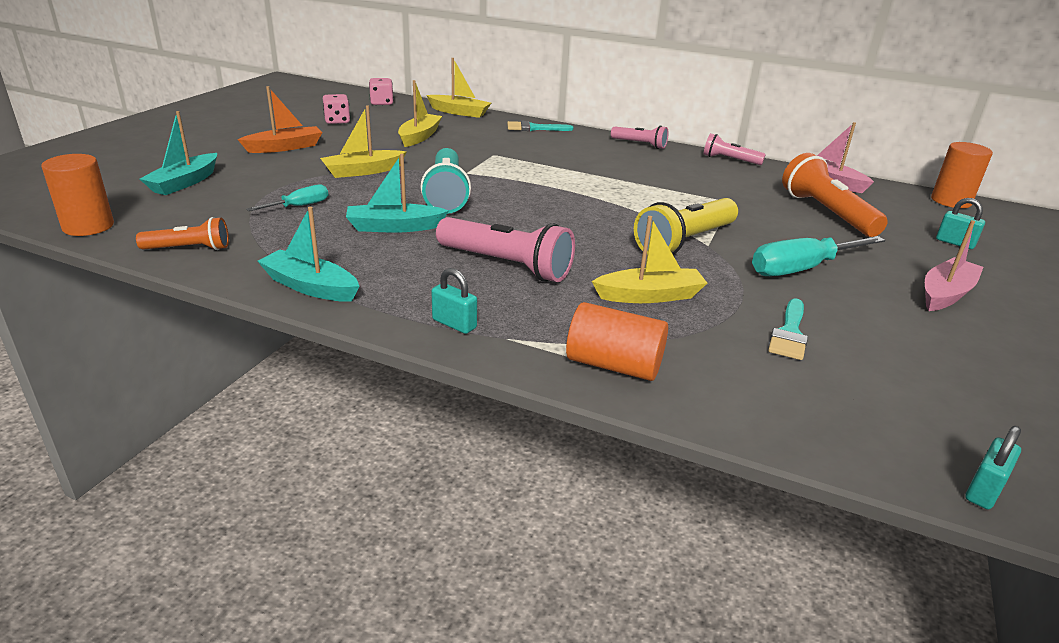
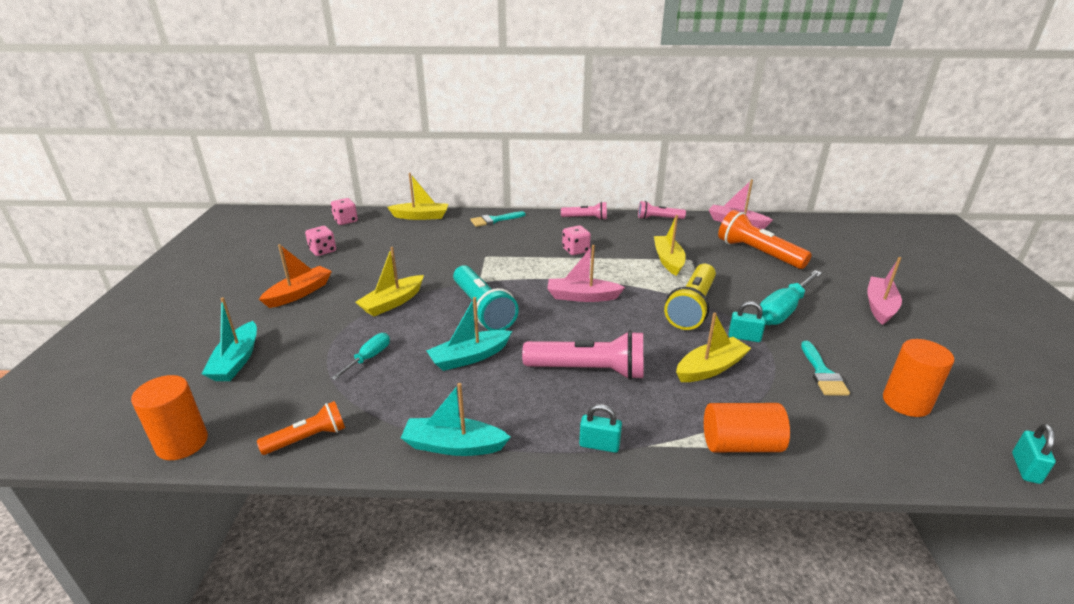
camera: 20 degrees left, 0 degrees up
(419, 137) = (409, 251): yellow boat -> yellow boat (668, 260)
(564, 206) = (582, 297): none -> pink boat
(598, 168) = (575, 250): none -> pink dice
(951, 201) = (820, 222): orange cylinder -> orange cylinder (906, 402)
(955, 243) = (850, 259): turquoise padlock -> turquoise padlock (744, 337)

